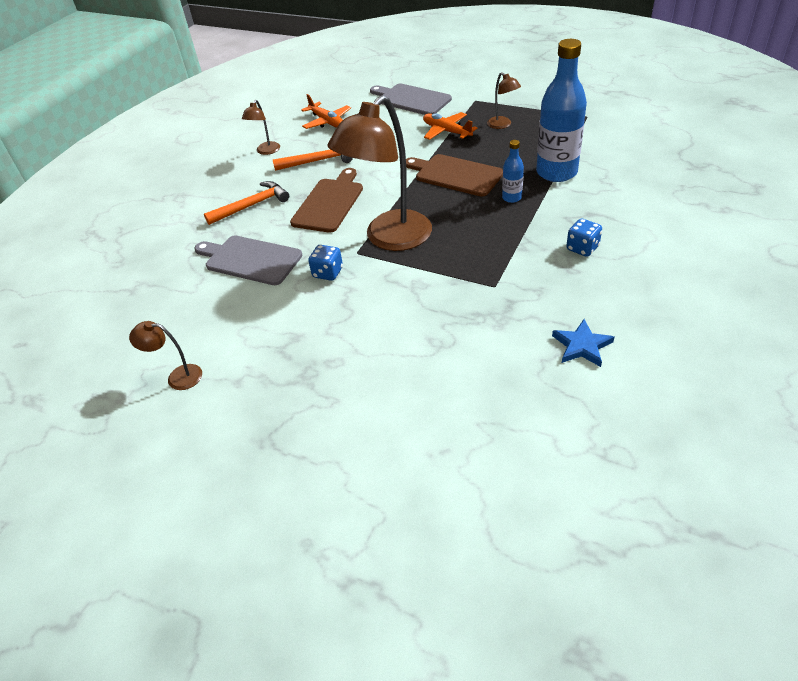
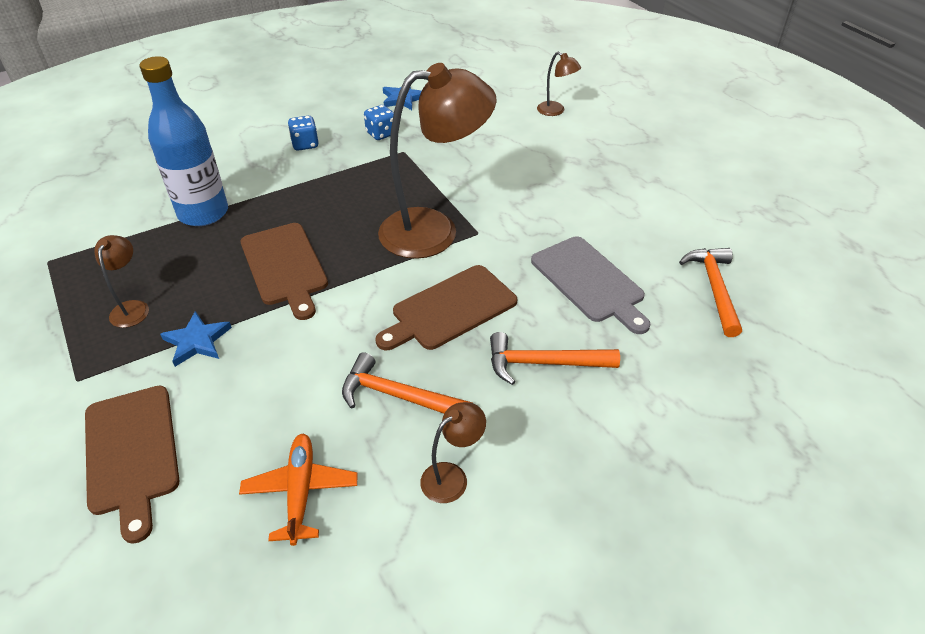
camera: 150 degrees left, 0 degrees up
(155, 299) = (714, 288): none -> orange hammer
(177, 377) = (707, 204): brown lamp -> brown lamp (555, 111)
(328, 273) = (522, 227): blue dice -> blue dice (381, 134)
(411, 99) = (131, 453): grey cutting board -> brown cutting board
(446, 131) = (197, 341): orange plane -> blue star
(512, 198) = (280, 210): blue bottle -> none

